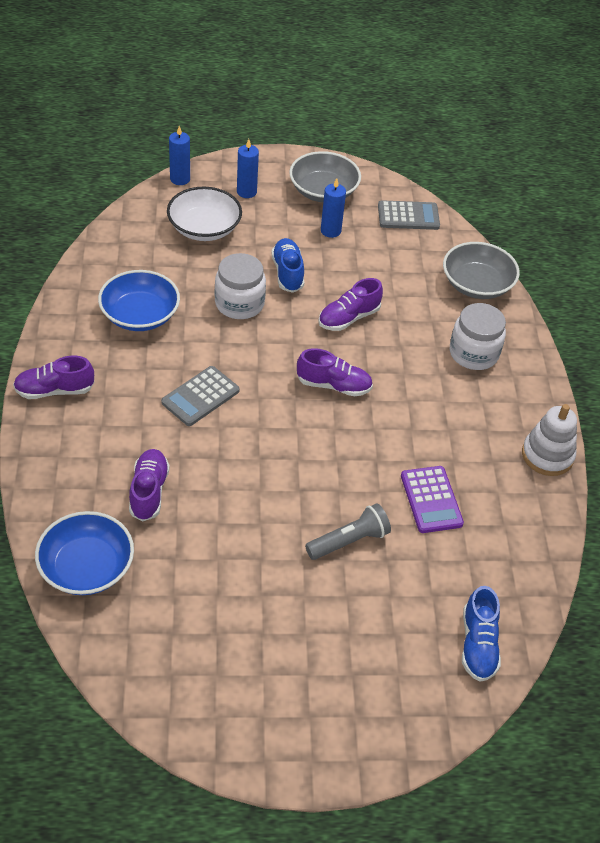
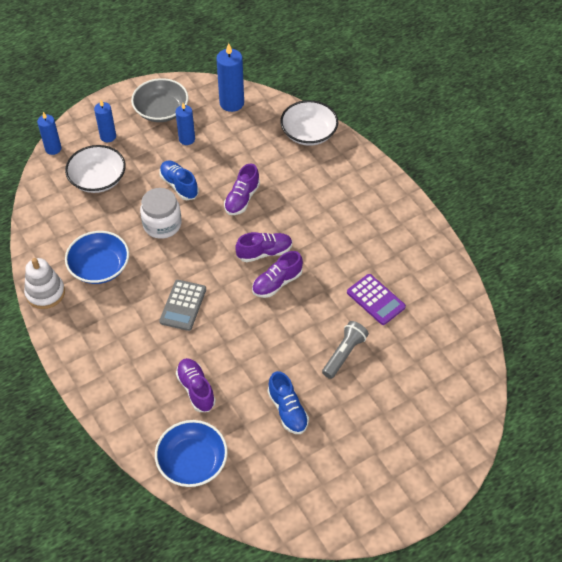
camera: 25 degrees left, 5 degrees up
(55, 390) = (80, 352): purple shoe -> purple shoe (277, 283)
(408, 216) = (231, 103): grey calculator -> blue candle
(473, 353) = (338, 184): white jar -> none
(477, 284) = (308, 133): grey bowl -> white bowl
(478, 644) = (461, 378): blue shoe -> blue shoe (287, 410)
(547, 455) = (426, 233): white stacking toy -> white stacking toy (45, 293)

